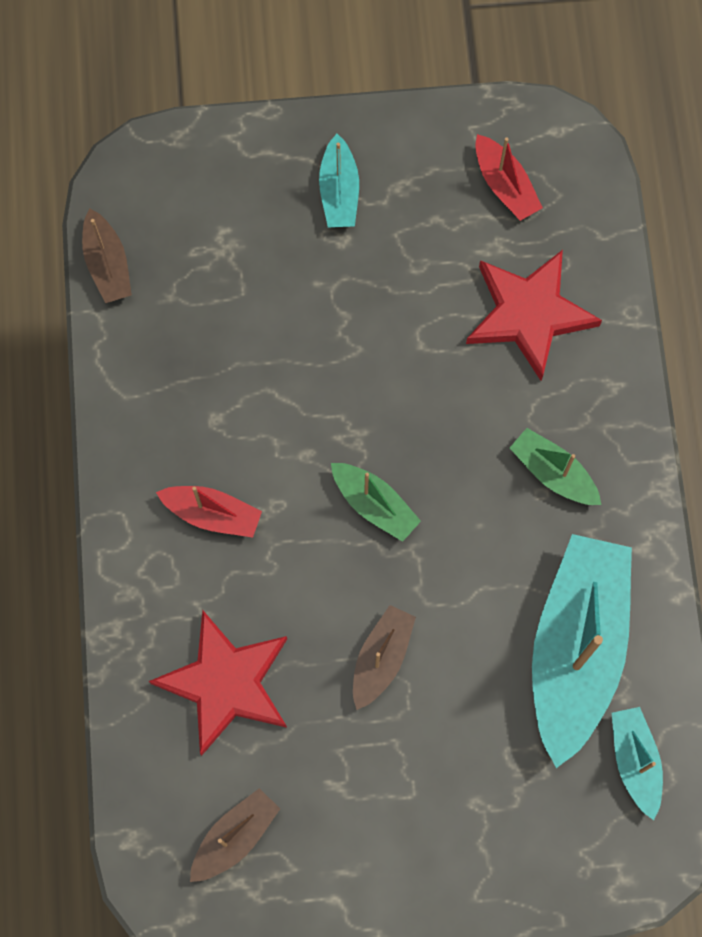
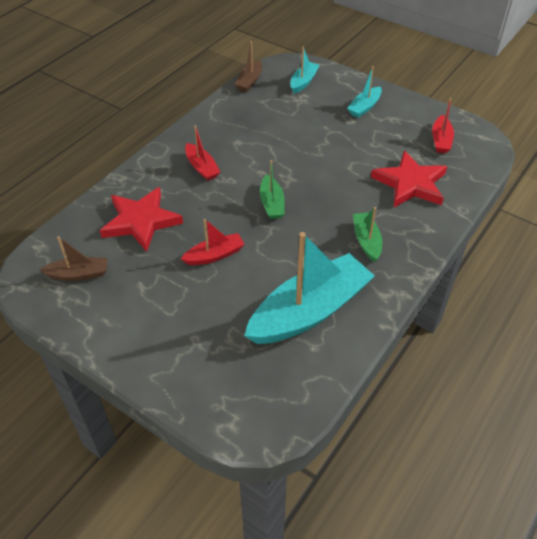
camera: 40 degrees right, 25 degrees down
(381, 658) = (215, 255): brown boat -> red boat
(634, 761) = (292, 377): turquoise boat -> turquoise boat (303, 82)

